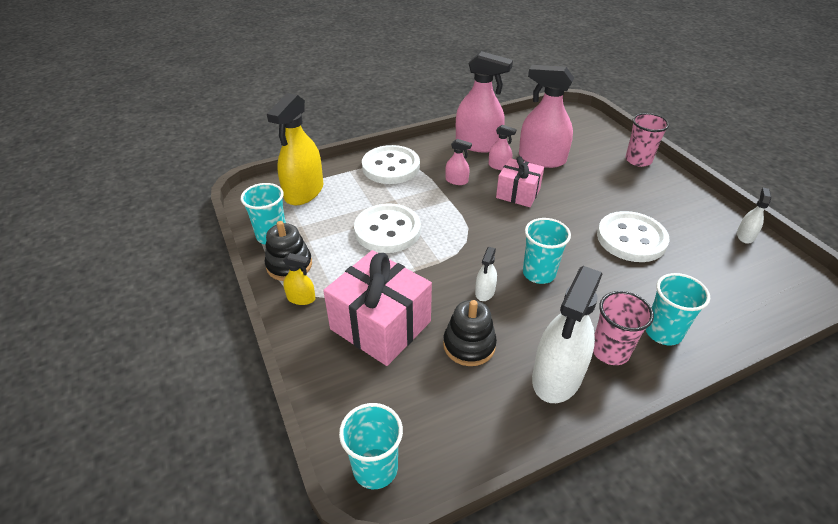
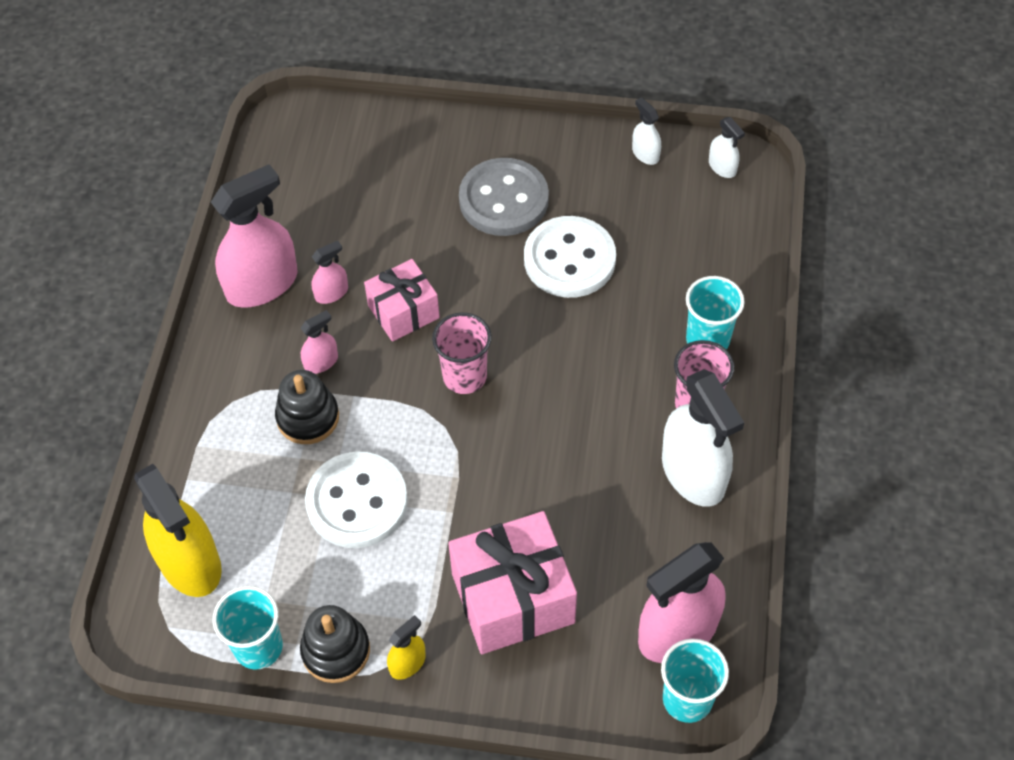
camera: 55 degrees left, 15 degrees up
(391, 167) = (223, 422): white button -> none
(469, 345) = (601, 526): black stacking toy -> black stacking toy (308, 417)
(485, 292) = (540, 462): white spray bottle -> white spray bottle (722, 167)
(539, 273) = (552, 389): turquoise cup -> none
(541, 159) = (357, 235): pink spray bottle -> pink spray bottle (678, 631)
(631, 196) = (503, 200): none -> grey button
(638, 160) = (448, 137): pink cup -> pink cup (464, 376)

